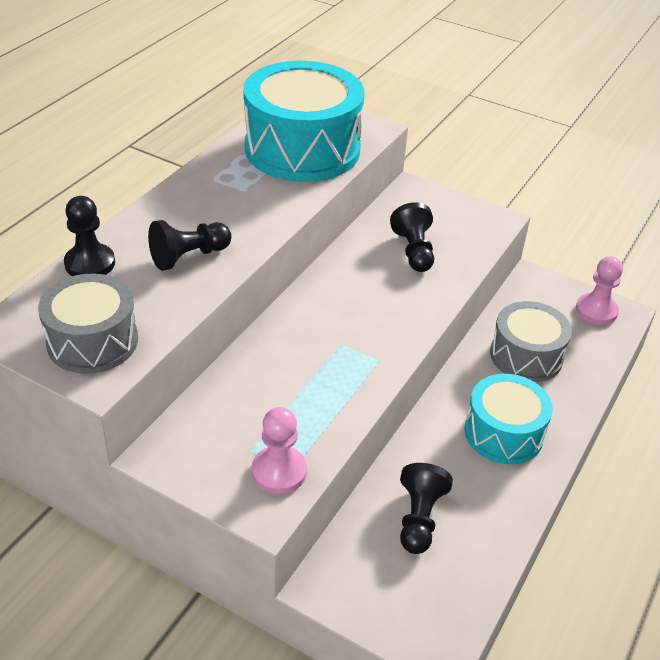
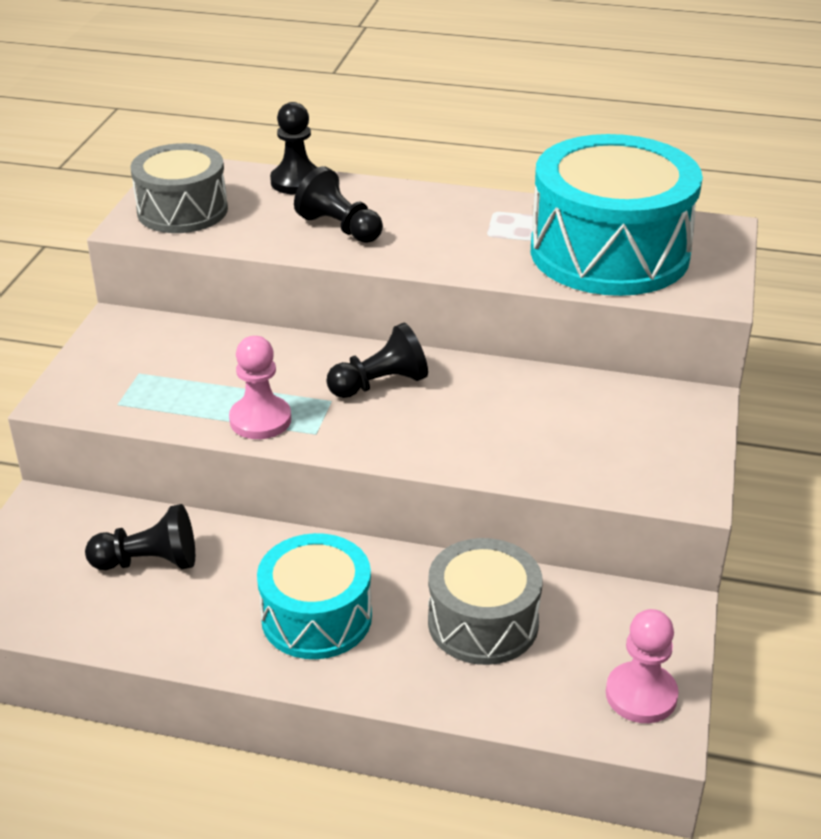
camera: 75 degrees right, 5 degrees down
(279, 471) = (114, 396): pink pawn -> pink pawn (260, 420)
(414, 251) = (550, 425): black pawn -> black pawn (380, 384)

